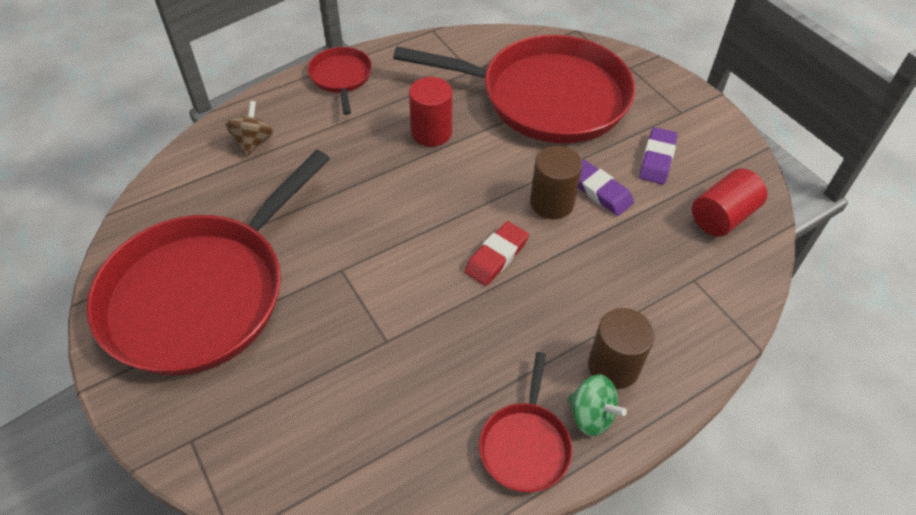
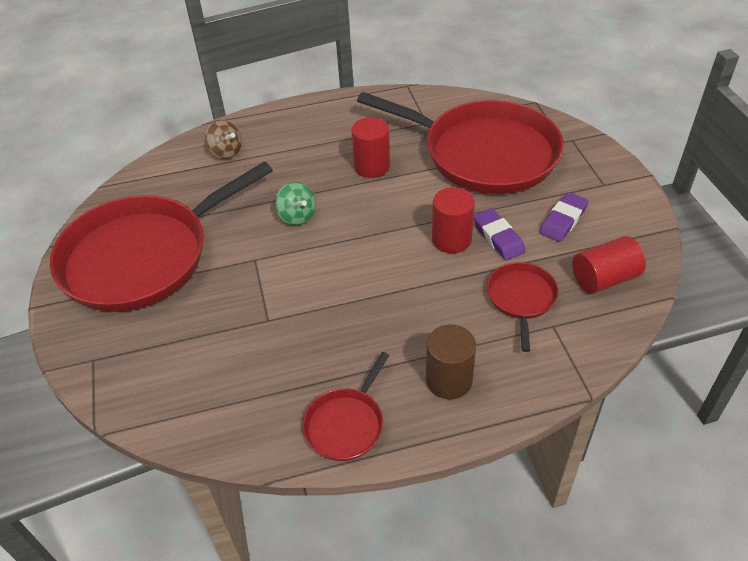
camera: 20 degrees right, 5 degrees down
(253, 142) = (226, 152): brown spinning top -> brown spinning top turned 105 degrees clockwise
(341, 77) = (315, 113): red pan -> red pan (521, 299)
(496, 256) = (385, 273): red eraser -> none
(551, 203) = (451, 239): brown cylinder -> red cylinder
(591, 415) = (412, 414): green spinning top -> green spinning top (297, 216)

